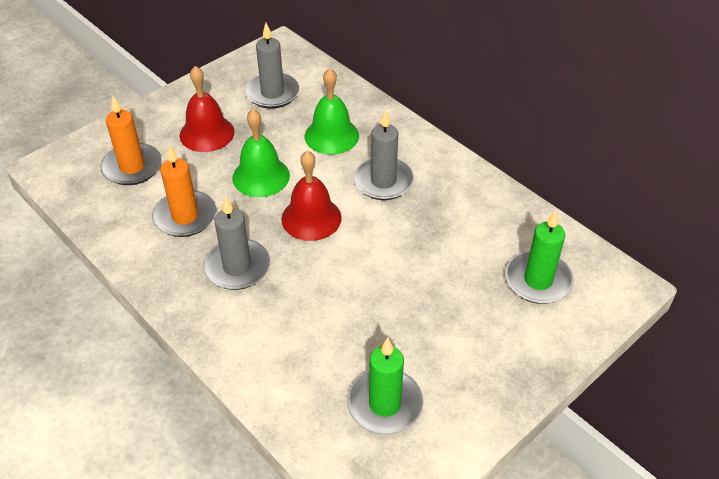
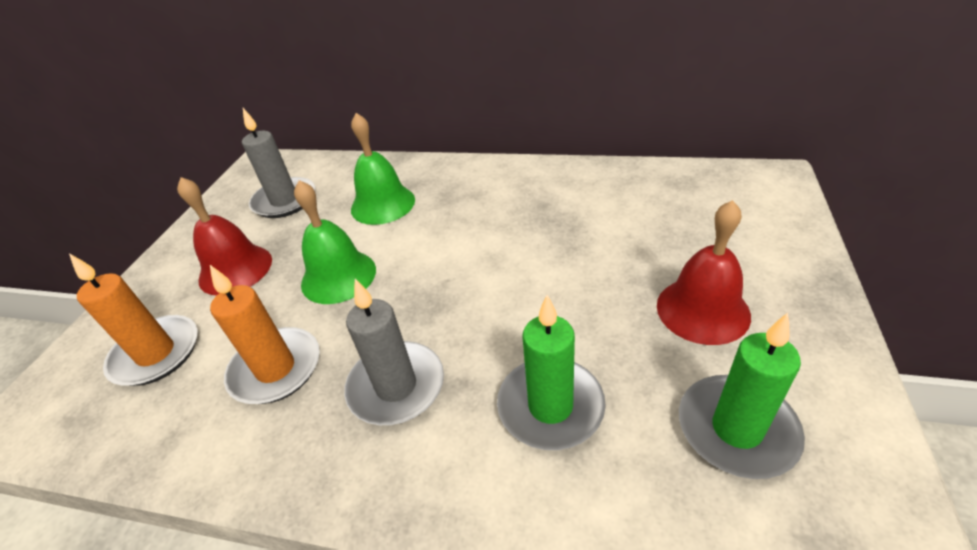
camera: 30 degrees left, 5 degrees down
(311, 218) = (435, 284): red bell -> red bell (702, 310)
(383, 181) = (475, 214): grey candle -> none
(538, 280) = (708, 214): green candle -> green candle (550, 406)

